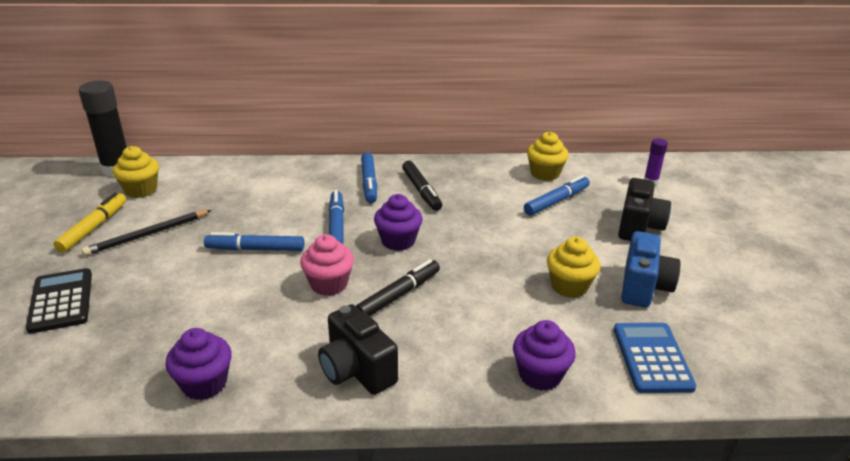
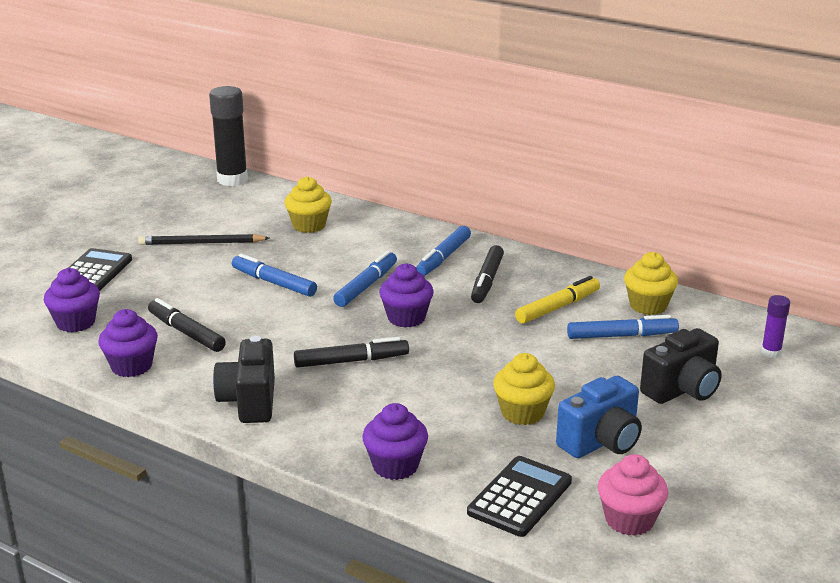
camera: 35 degrees right, 5 degrees down
(94, 227) = (167, 224): yellow marker -> yellow marker (558, 307)
(94, 361) = (76, 323): none -> purple cupcake
(141, 190) = (233, 204): yellow cupcake -> yellow cupcake (309, 225)
(224, 326) = (186, 332): none -> black marker
(329, 284) = (302, 331): pink cupcake -> pink cupcake (629, 520)
(652, 358) = (520, 497): blue calculator -> black calculator

